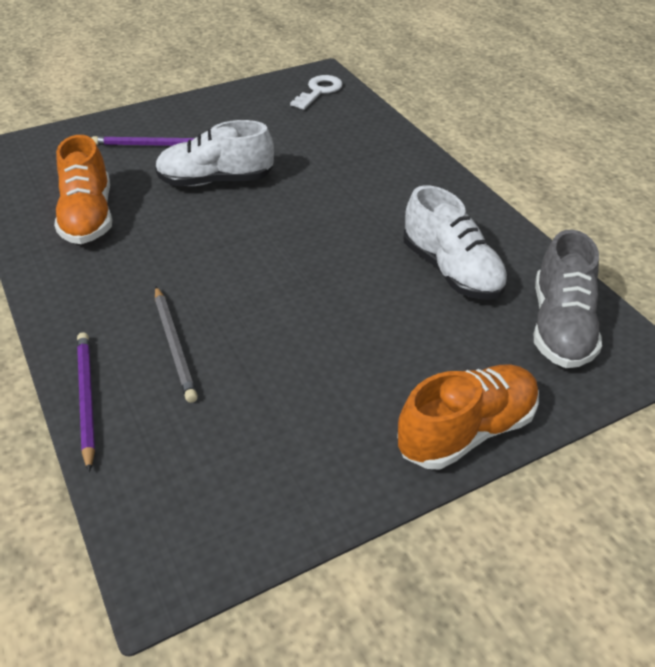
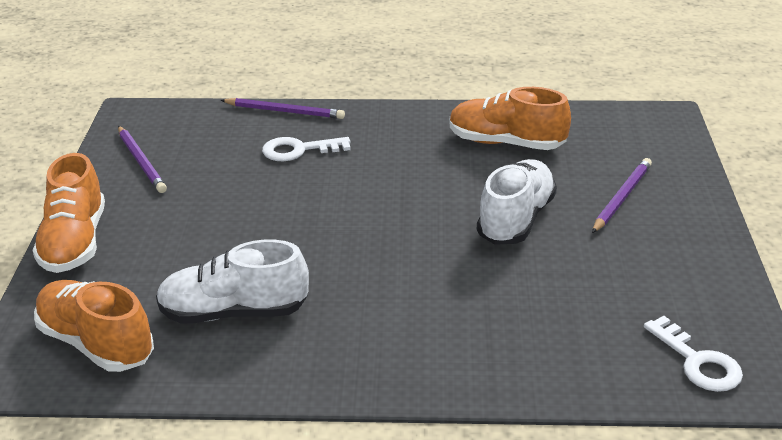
camera: 120 degrees right, 10 degrees down
(175, 345) = (298, 150): grey pencil -> white key
(281, 473) = (141, 162): none -> purple pencil
(560, 326) = (96, 344): grey shoe -> orange shoe

